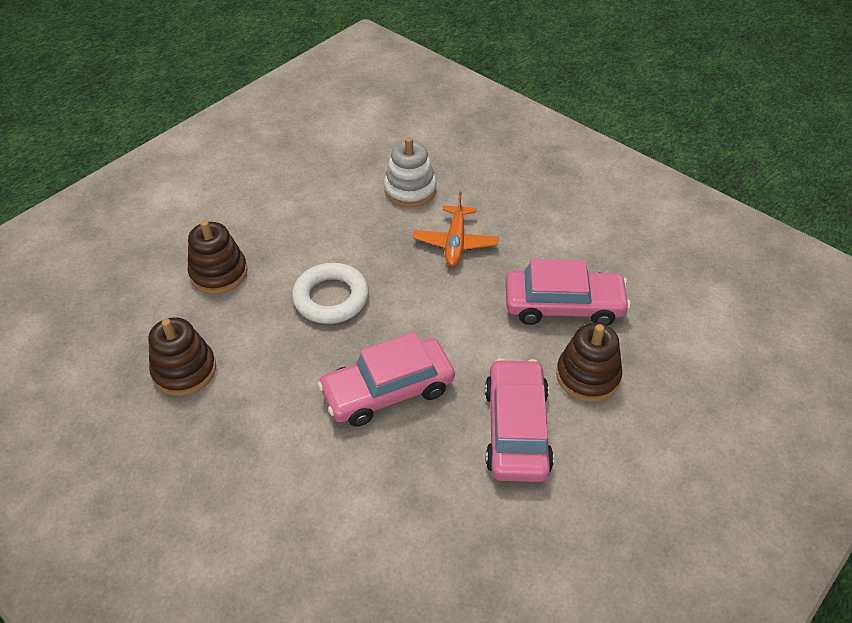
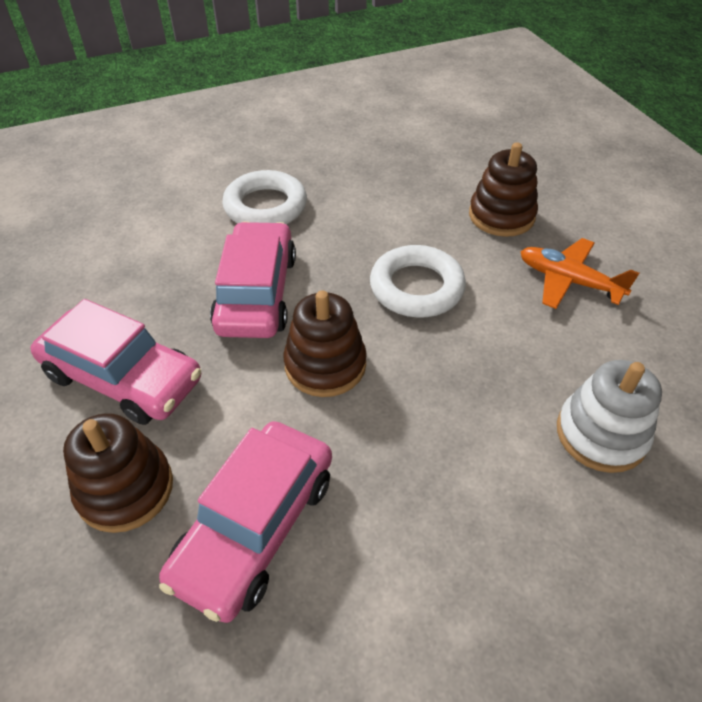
camera: 115 degrees right, 0 degrees up
(184, 370) = (380, 174): brown stacking toy -> brown stacking toy (325, 365)
(272, 438) = (265, 206): none -> white ring
(455, 242) = (456, 445): orange plane -> orange plane (568, 281)

